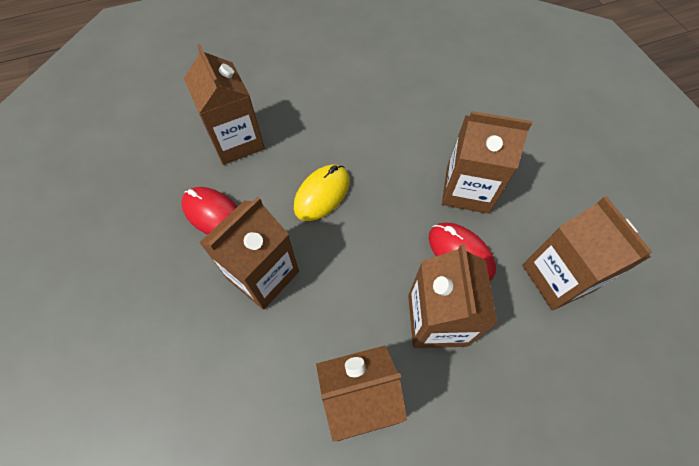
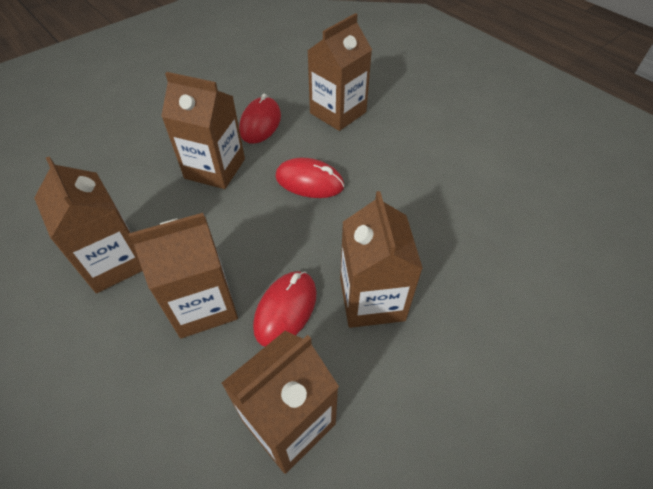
camera: 70 degrees right, 10 degrees down
(322, 194) = (309, 182): yellow mouse -> red mouse

